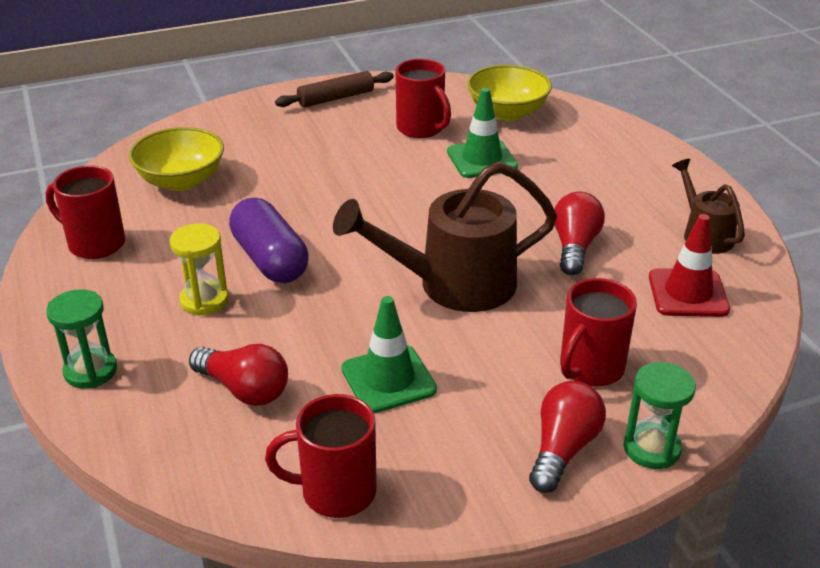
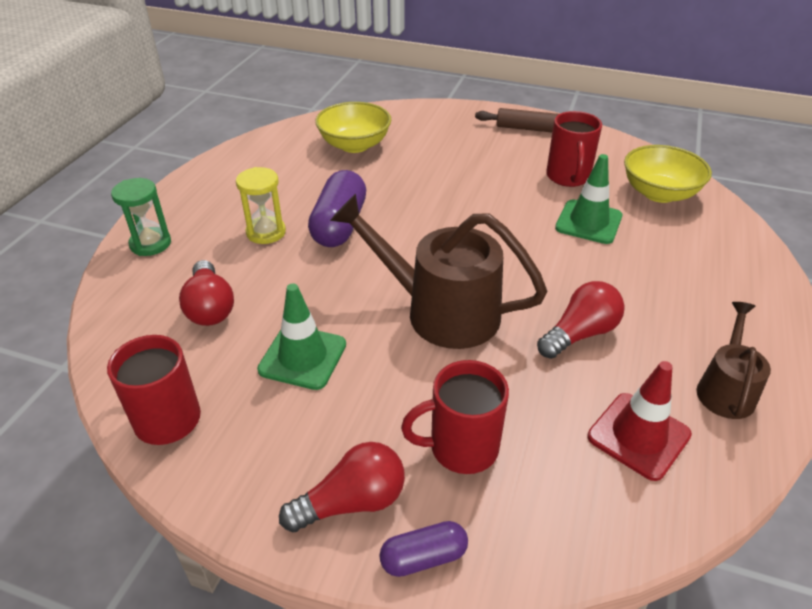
camera: 40 degrees right, 5 degrees up
(95, 244) = (255, 164): red mug -> none
(651, 448) = (423, 557): green hourglass -> purple capsule

